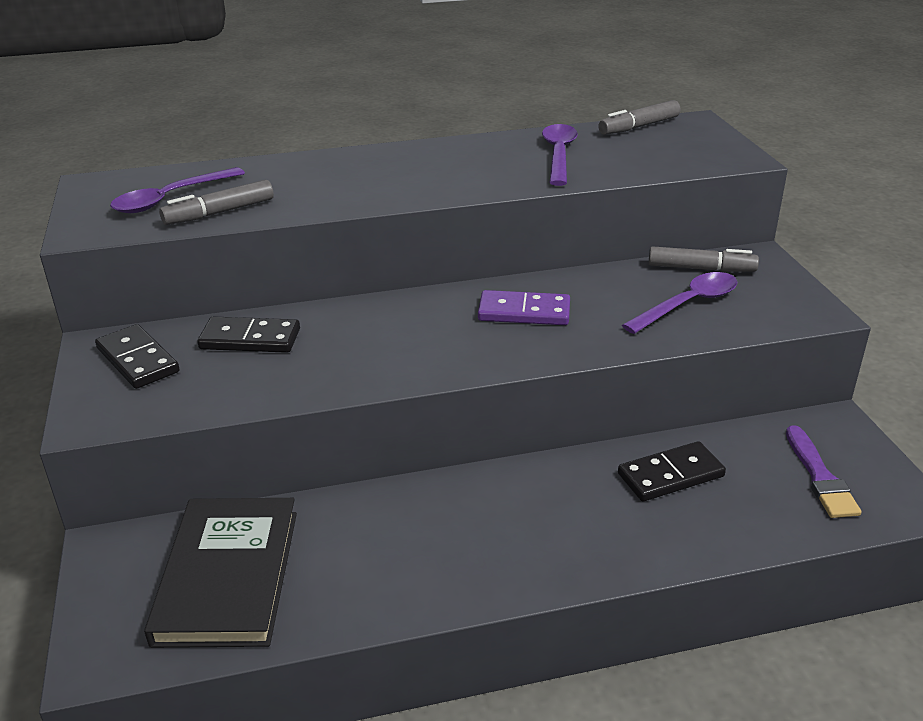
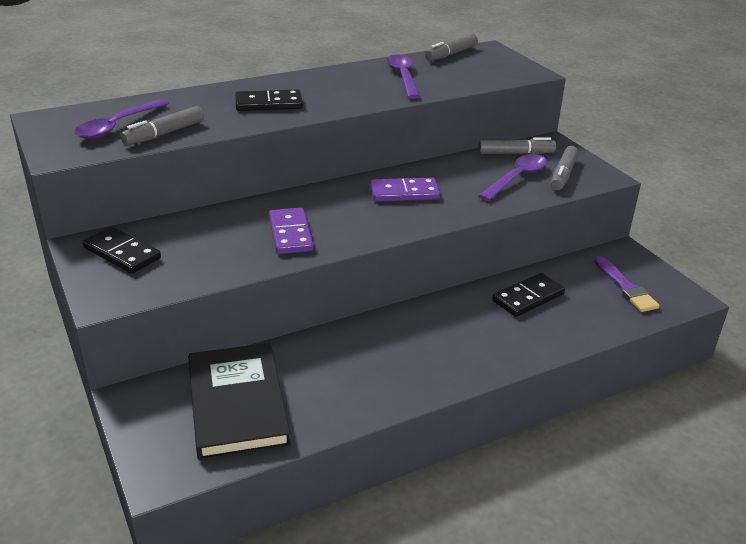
camera: 15 degrees left, 0 degrees up
(250, 339) = (205, 230): black domino -> black domino (269, 104)
(352, 355) = (290, 234): none -> purple domino
(757, 305) = (563, 174): none -> grey marker

